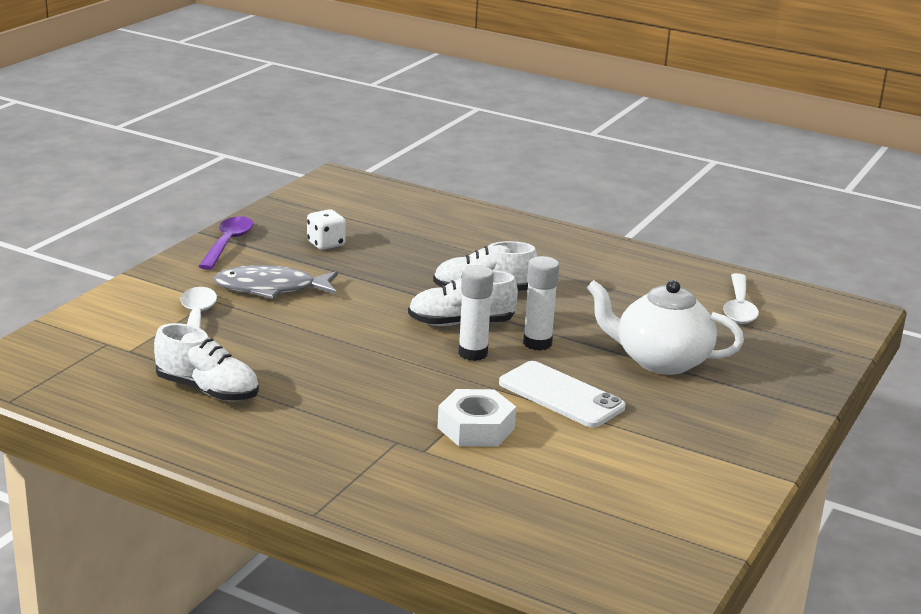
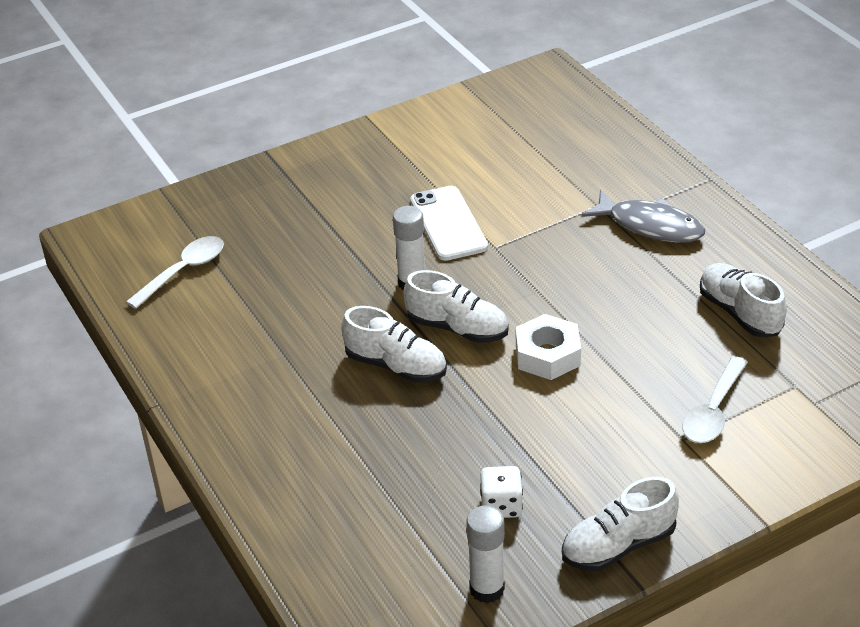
camera: 145 degrees left, 15 degrees up
(228, 243) = (618, 545): purple spoon -> white shoe
(271, 288) = (611, 439): grey fish -> grey fish (650, 226)
(473, 353) = (479, 288): white glue stick -> white glue stick (487, 589)
(476, 428) = (543, 213): white nut -> white nut (547, 355)
(660, 361) = (330, 233): white teapot -> none

